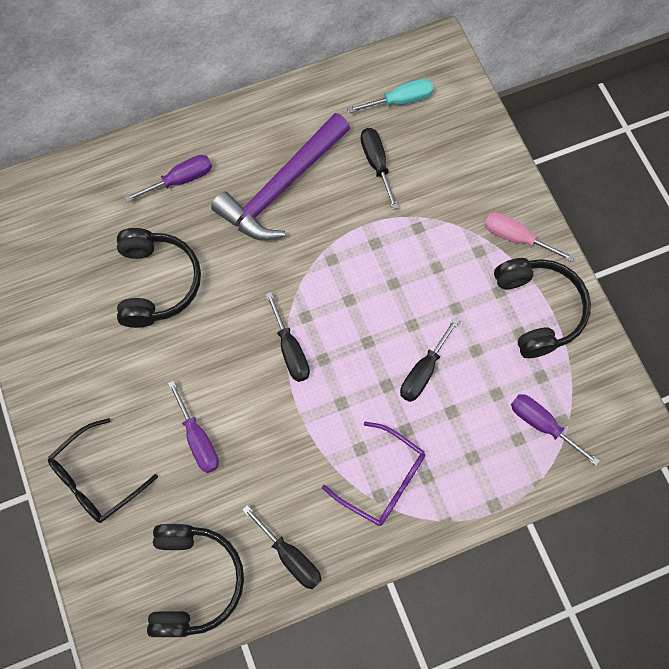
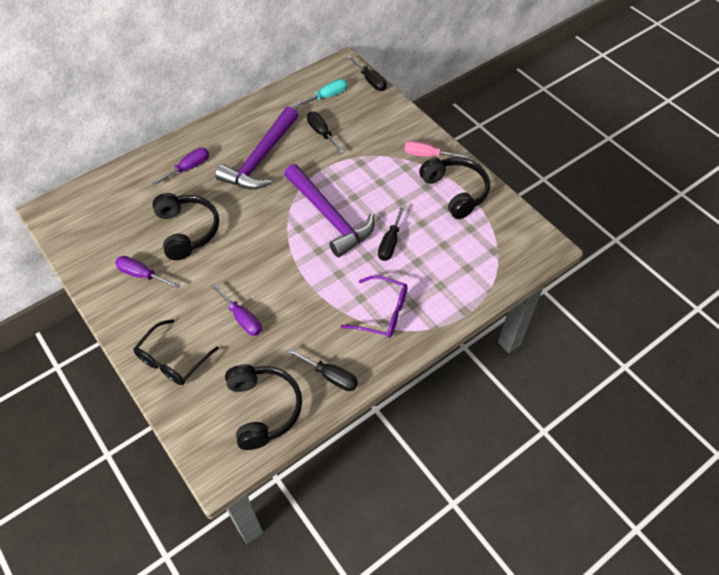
camera: 15 degrees left, 15 degrees down
(290, 350) = (294, 250): black screwdriver -> black screwdriver (370, 81)
(351, 308) = (329, 217): none -> purple hammer
(542, 424) = (480, 256): purple screwdriver -> purple screwdriver (142, 275)

